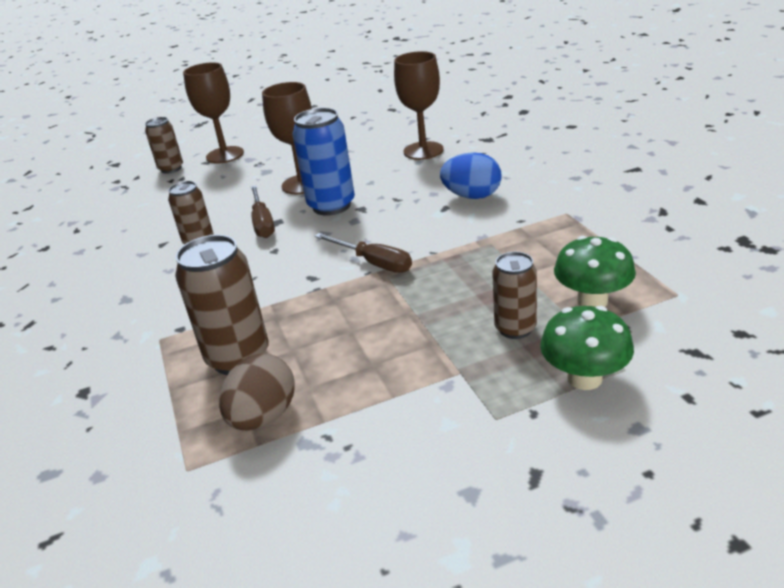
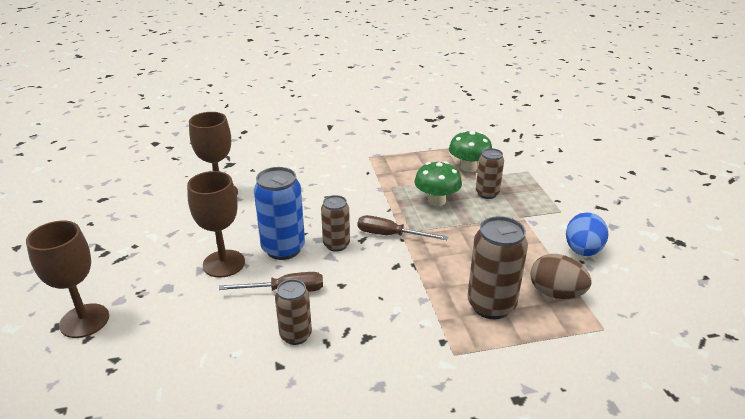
camera: 85 degrees left, 0 degrees up
(171, 169) = (73, 371): brown can -> brown can (336, 245)
(373, 263) = (390, 235): brown screwdriver -> brown screwdriver turned 120 degrees counterclockwise
(472, 196) = (320, 184): blue egg -> blue egg (582, 251)
(584, 378) = (533, 182): green mushroom -> green mushroom (436, 201)

